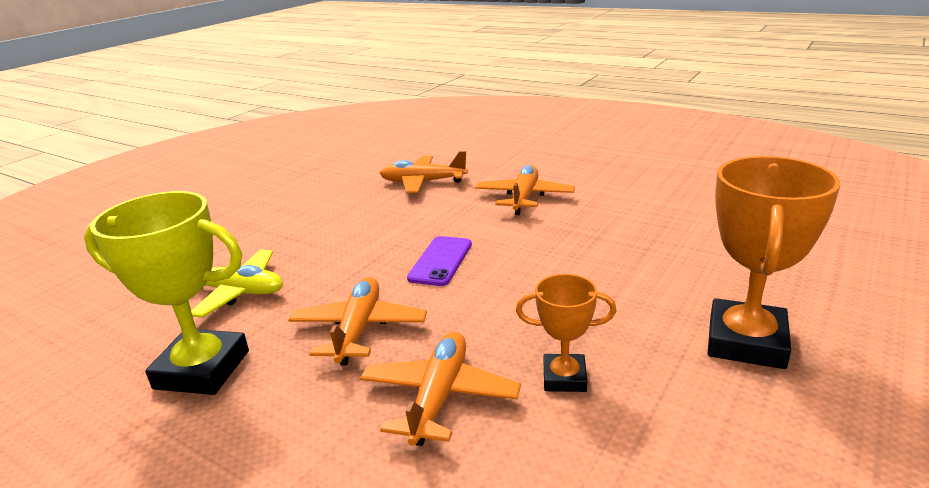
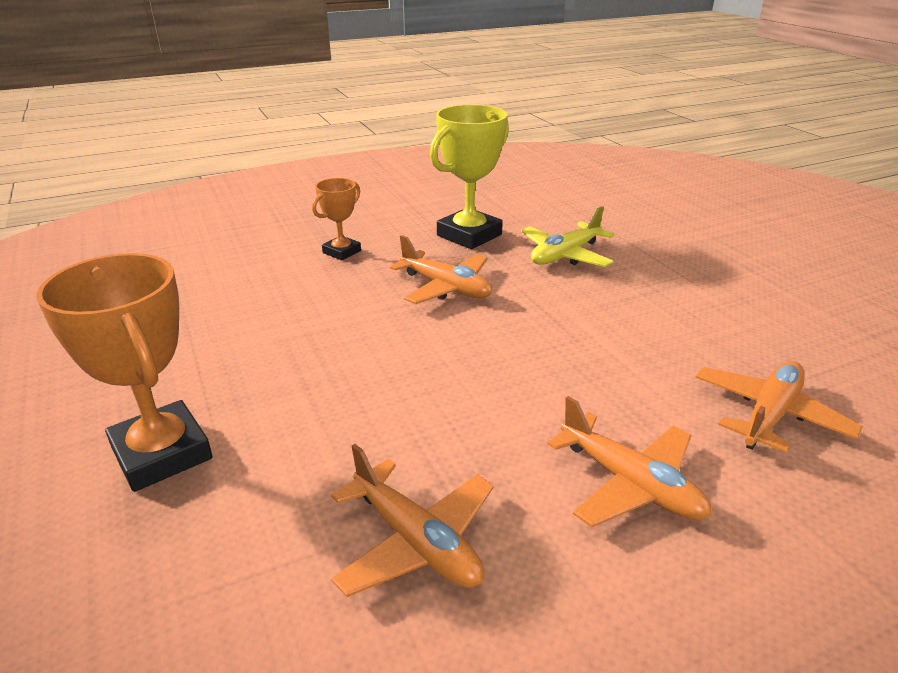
camera: 120 degrees right, 5 degrees up
(439, 397) = (331, 294): orange plane -> orange plane (416, 541)
(441, 261) = (511, 352): purple phone -> none
(564, 378) = (275, 343): orange trophy -> orange trophy (341, 252)

